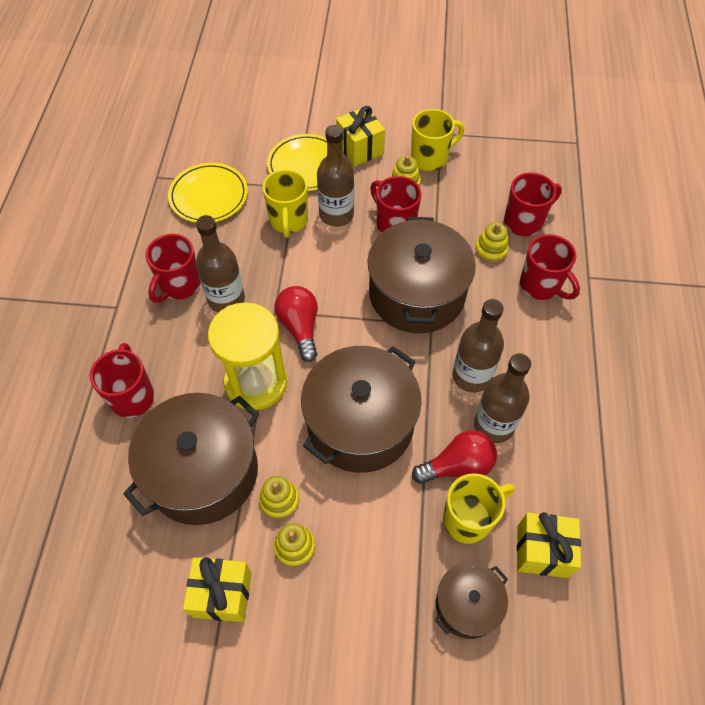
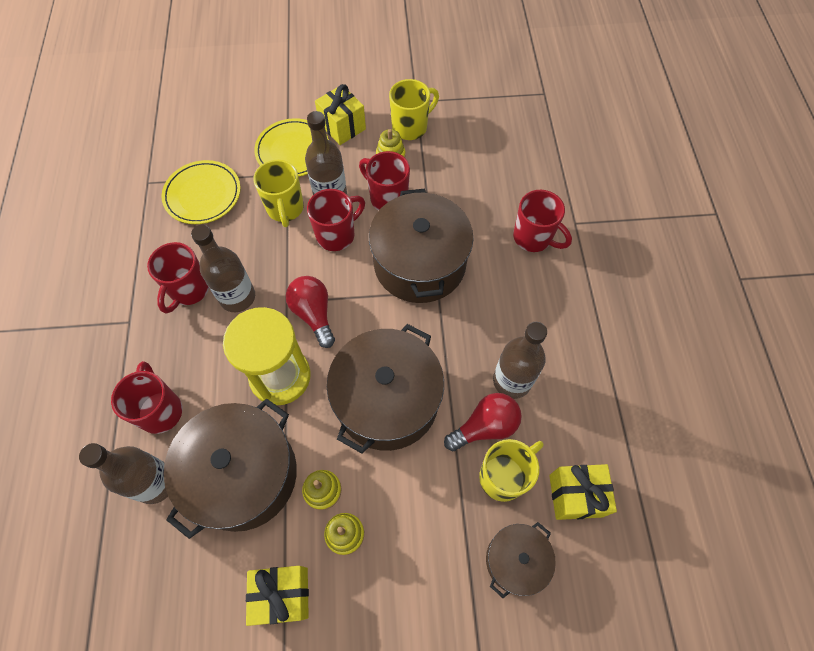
camera: 10 degrees left, 5 degrees up
(471, 376) = (483, 336): brown bottle -> brown bottle (155, 483)
(491, 250) = (482, 210): yellow stacking toy -> none
(524, 222) = (508, 178): red mug -> red mug (337, 235)

